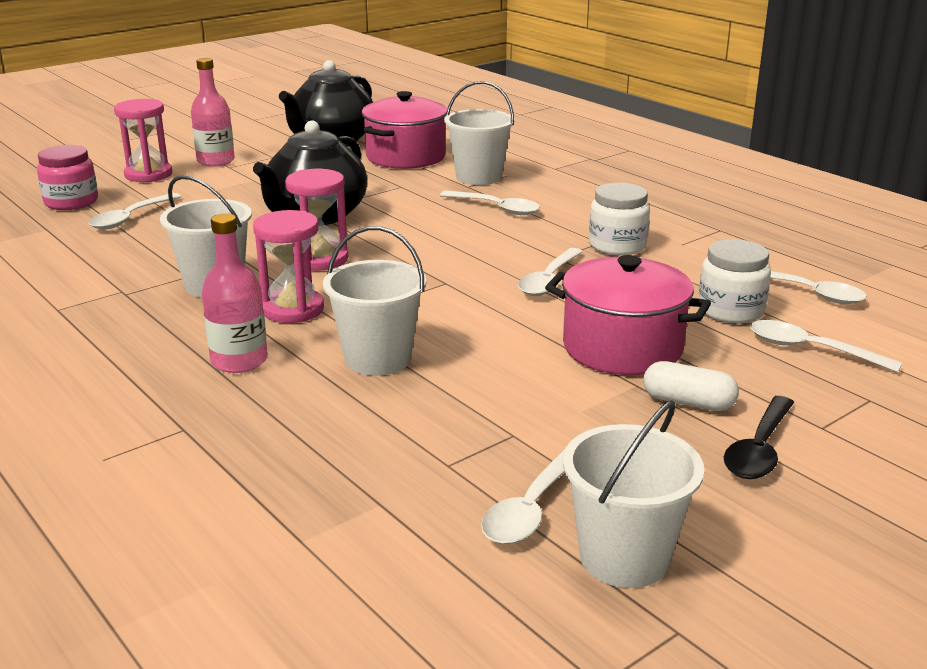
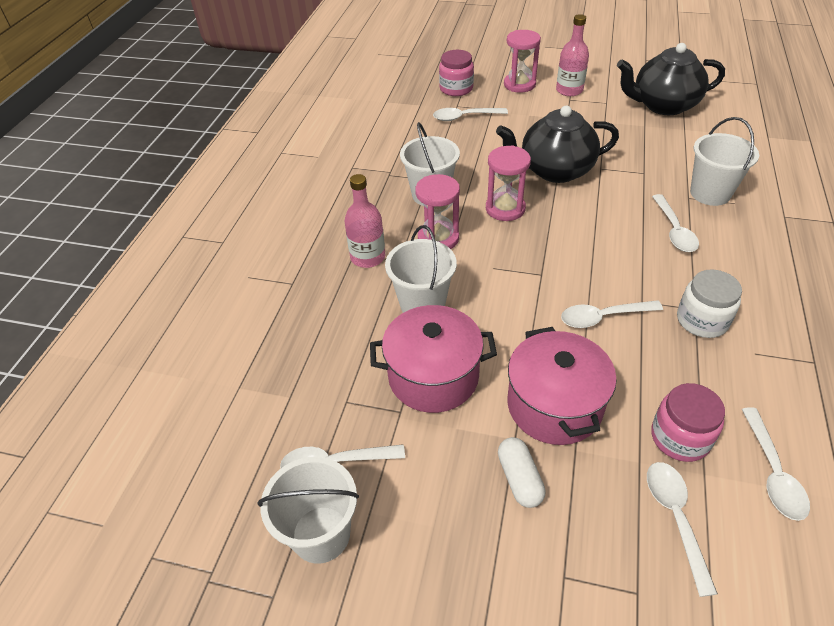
camera: 55 degrees right, 20 degrees up
(405, 157) = (690, 145): pink pot -> pink pot (433, 376)
(730, 310) = (680, 437): white jar -> pink jar
(759, 449) = (497, 550): black spoon -> none

